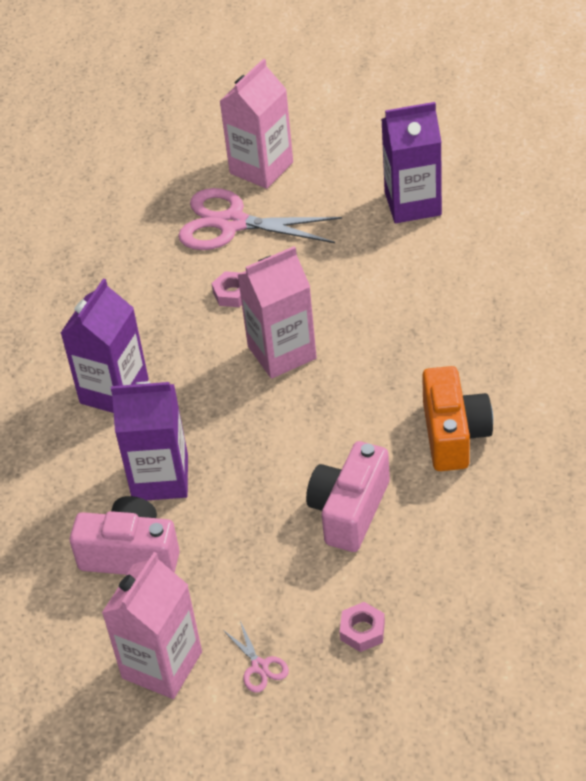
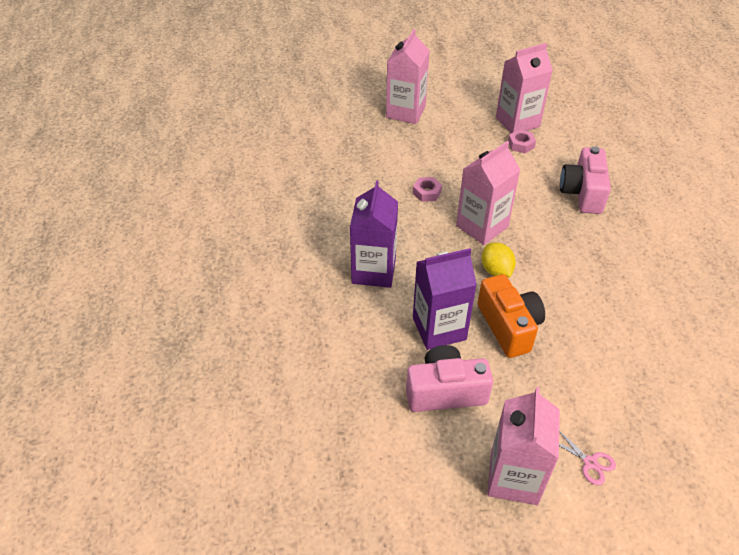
camera: 20 degrees left, 0 degrees up
(231, 223) = (403, 148): pink scissors -> none
(269, 415) = (496, 270): none -> yellow lemon
(349, 510) = (590, 329): pink camera -> pink camera (582, 193)
(362, 631) = (650, 418): pink nut -> pink nut (521, 144)
(412, 204) = (517, 122): purple carton -> pink carton
(453, 434) = (630, 263): orange camera -> orange camera (509, 326)

